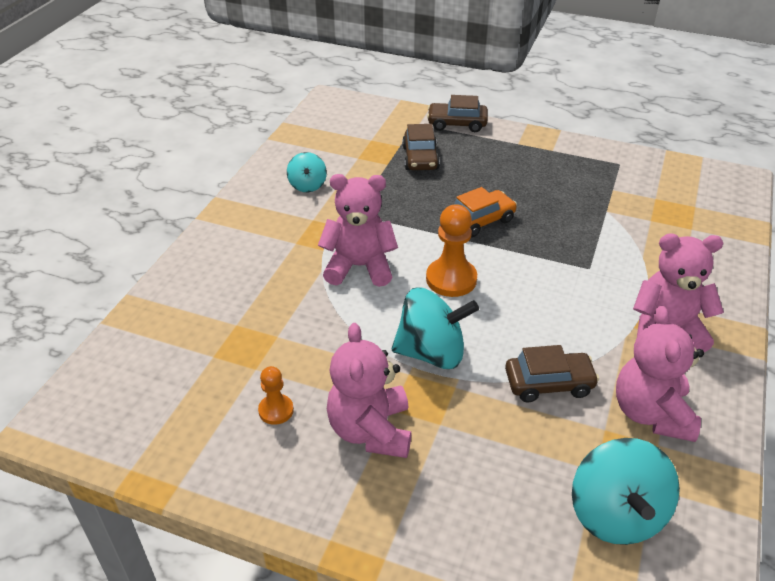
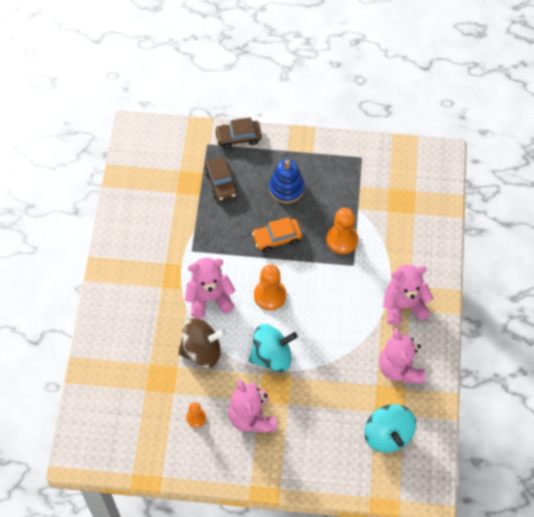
camera: 15 degrees left, 20 degrees up
(307, 185) = (150, 230): turquoise spinning top -> none
(323, 325) = (202, 351): none -> brown spinning top
(480, 221) = (277, 238): orange car -> orange car turned 150 degrees counterclockwise
(507, 176) = (286, 188): none -> blue stacking toy
(549, 383) = (342, 362): brown car -> none
(576, 238) = (342, 240): none -> orange pawn

